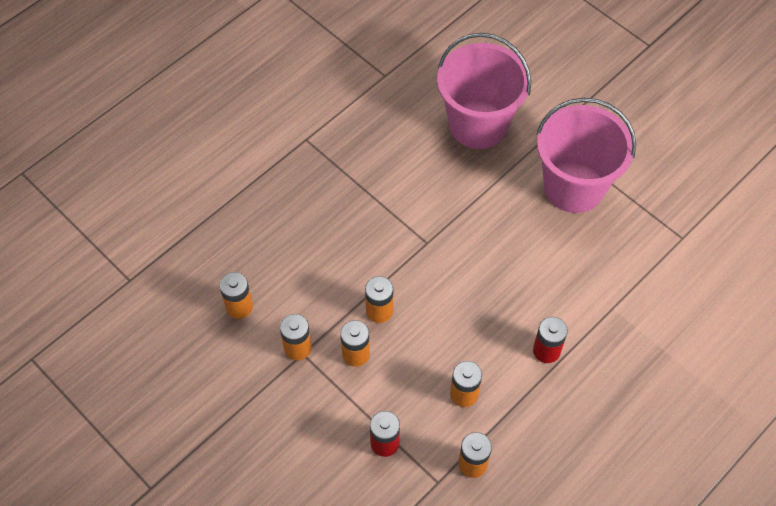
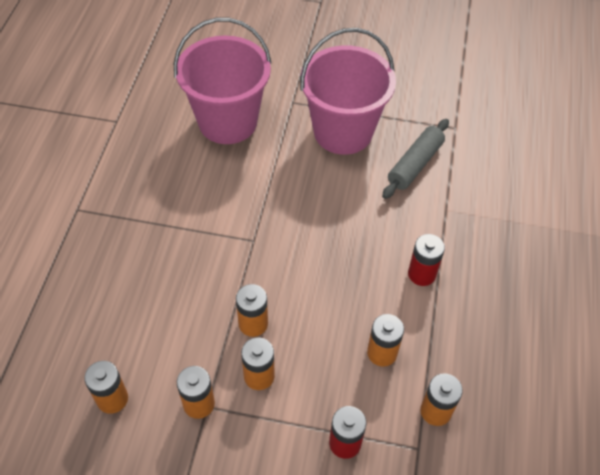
camera: 35 degrees left, 5 degrees down
(616, 252) = (415, 164): none -> grey rolling pin

